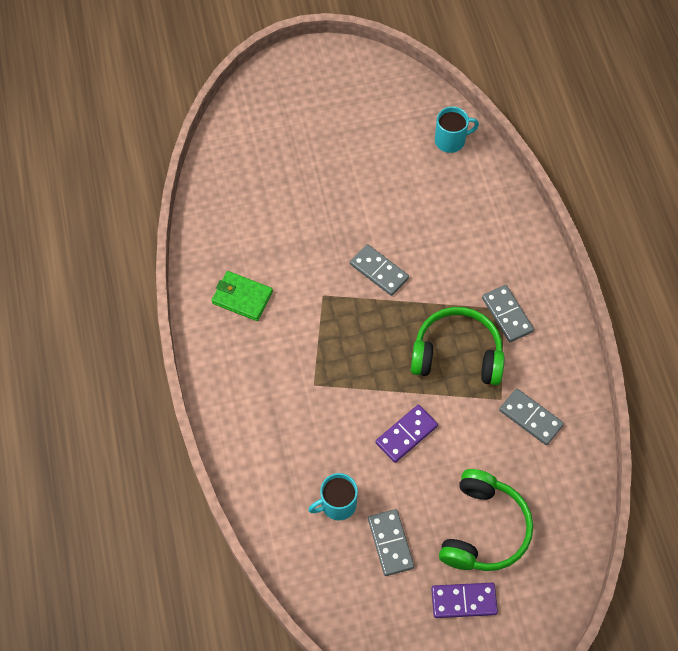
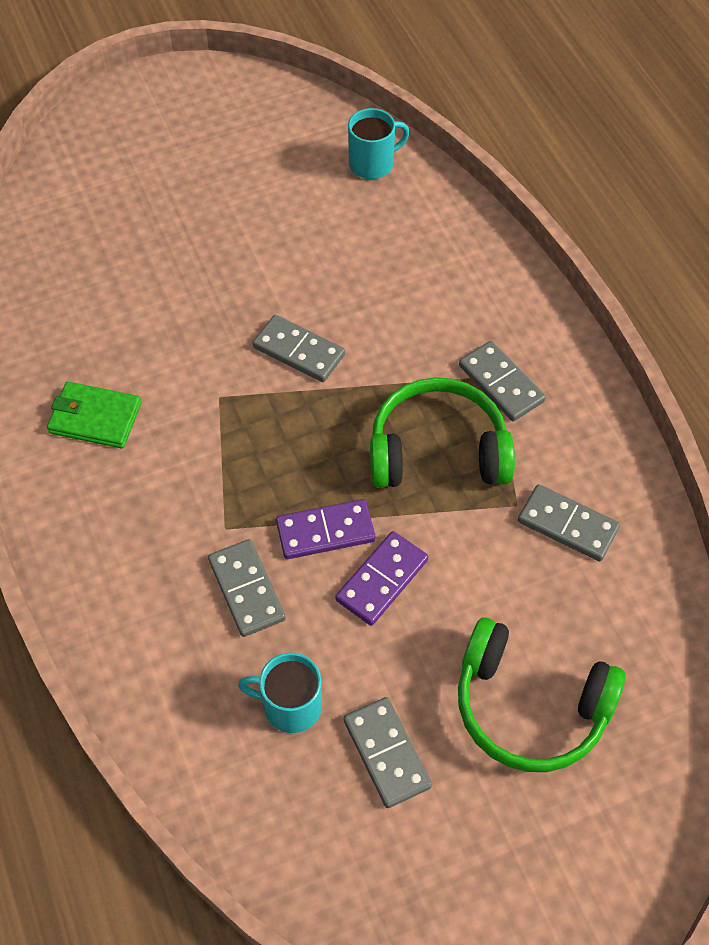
camera: 10 degrees left, 5 degrees down
(321, 427) = (246, 590): none -> grey domino
(337, 504) = (291, 705): turquoise mug -> turquoise mug turned 45 degrees clockwise
(463, 601) = (522, 826): purple domino -> purple domino (325, 531)
(483, 529) = (530, 706): green headphones -> green headphones turned 105 degrees clockwise

